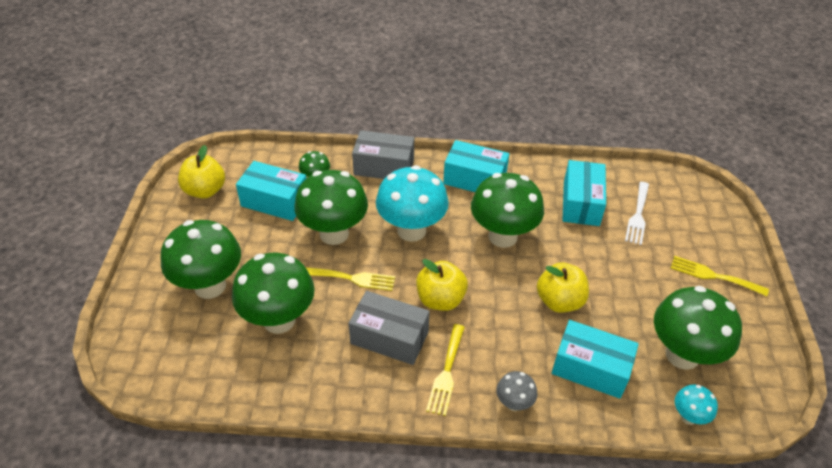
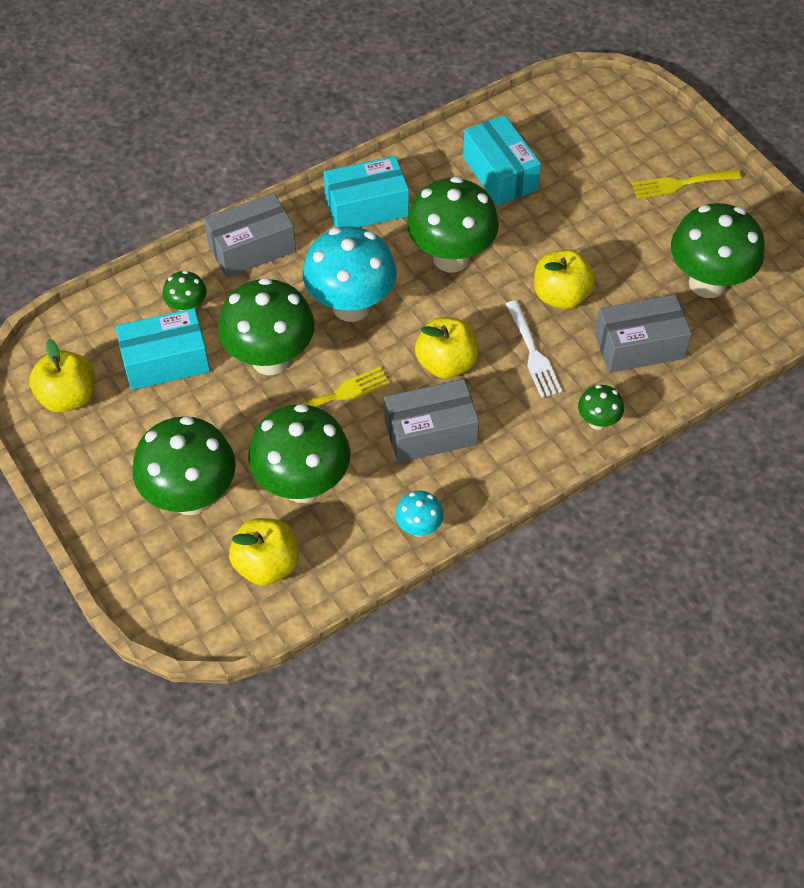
camera: 35 degrees left, 10 degrees up
(209, 356) = (266, 564): none -> yellow apple
(446, 373) = (514, 432): yellow fork -> none
(514, 403) = (597, 421): grey mushroom -> green mushroom
(590, 368) = (639, 346): turquoise box -> grey box
(638, 215) = (566, 156): white fork -> white fork (533, 353)
(688, 417) = (751, 339): turquoise mushroom -> turquoise mushroom (419, 528)

